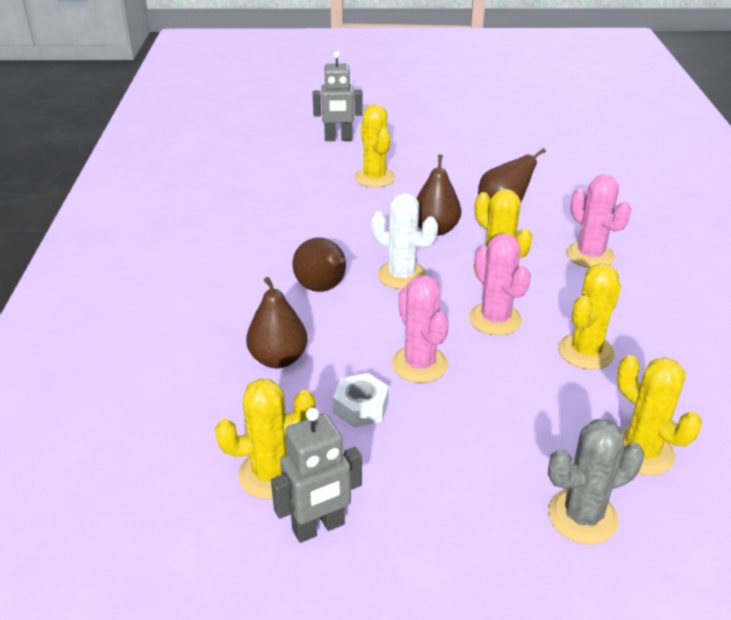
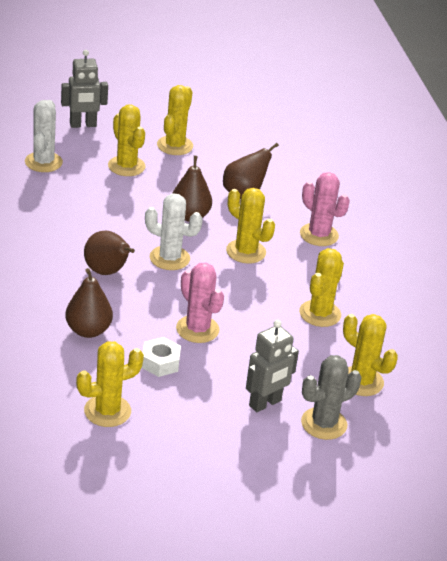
camera: 15 degrees left, 0 degrees up
(285, 172) = (43, 162): none -> white cactus
(319, 527) = (150, 442): grey robot -> grey robot (265, 403)
(432, 159) = (175, 146): none -> yellow cactus
(495, 319) = (249, 292): pink cactus -> none

